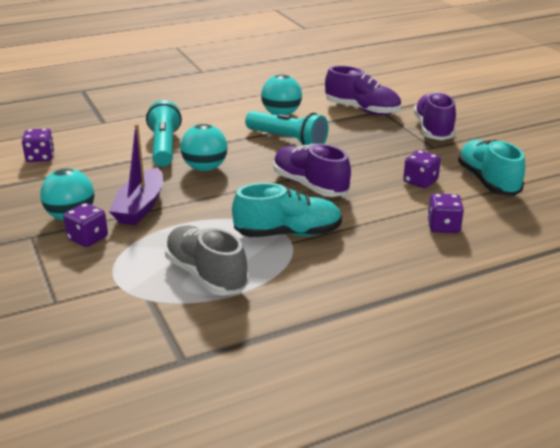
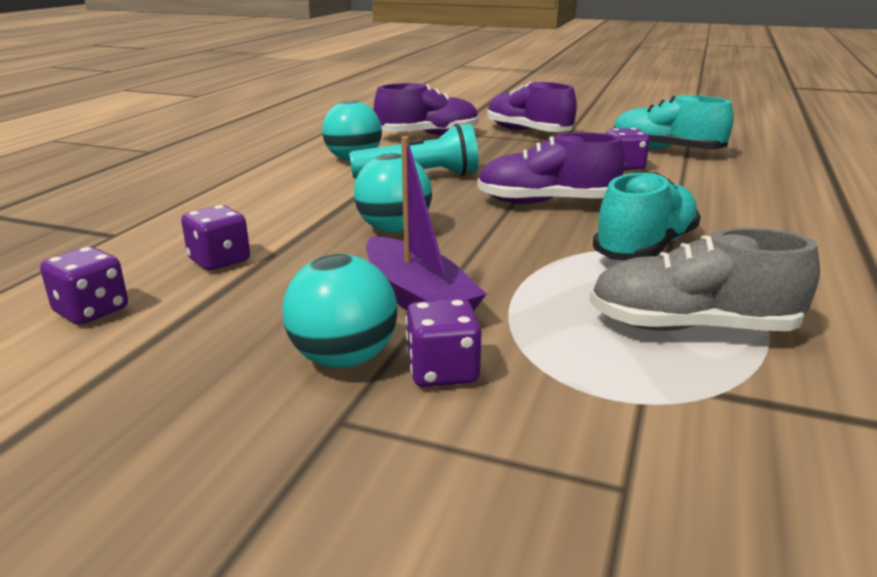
camera: 45 degrees left, 5 degrees down
(164, 147) = (284, 229): turquoise flashlight -> none
(443, 227) = (732, 189): purple dice -> purple dice (219, 260)

